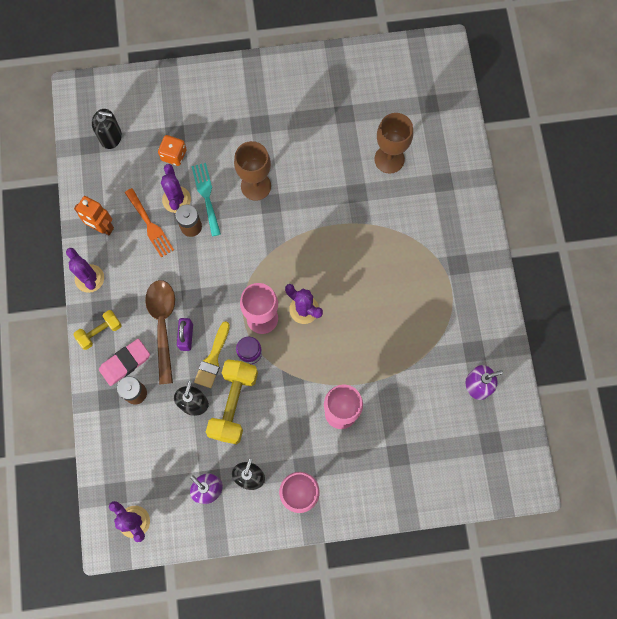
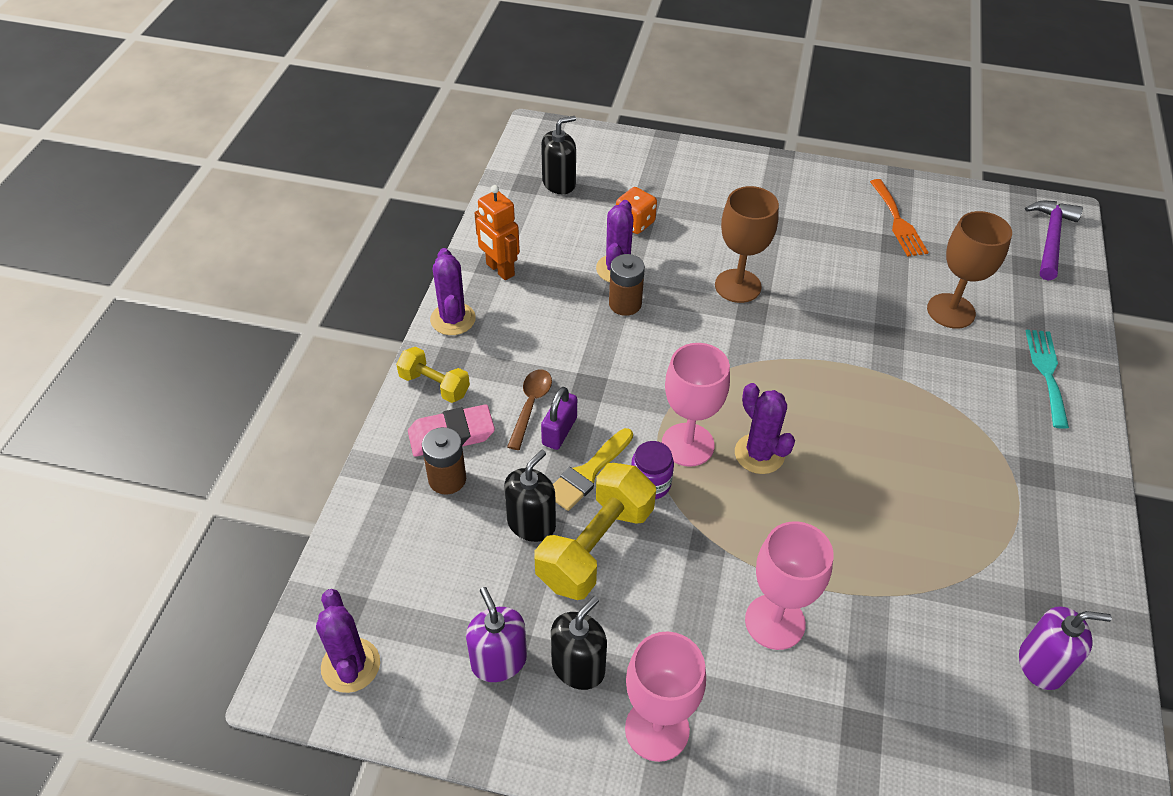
camera: 20 degrees right, 25 degrees down
(100, 332) = (434, 385): yellow dumbbell -> yellow dumbbell turned 45 degrees clockwise
(111, 137) = (559, 183): black soap dispenser -> black soap dispenser turned 60 degrees counterclockwise
(150, 225) = (567, 286): orange fork -> orange fork (898, 221)
(163, 325) = (530, 406): brown spoon -> brown spoon, size x0.59
(206, 196) = (661, 277): turquoise fork -> turquoise fork (1047, 373)
(439, 74) = (1050, 239): none -> purple hammer

